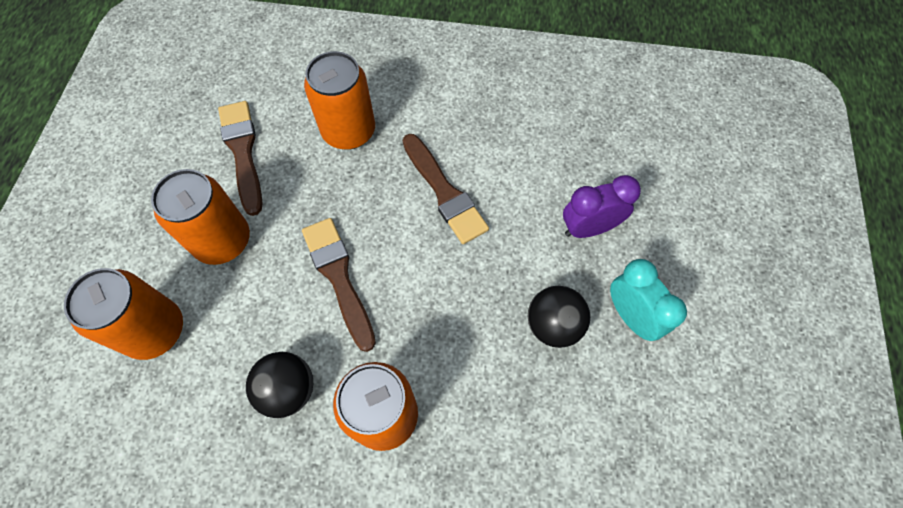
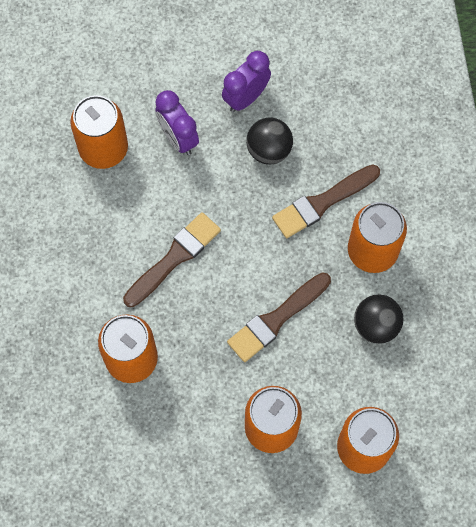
camera: 105 degrees left, 5 degrees up
(242, 152) = (179, 448): brown brush -> brown brush (322, 202)
(590, 153) = (103, 149): none -> orange can
(631, 316) = (246, 97): turquoise clock -> purple clock

